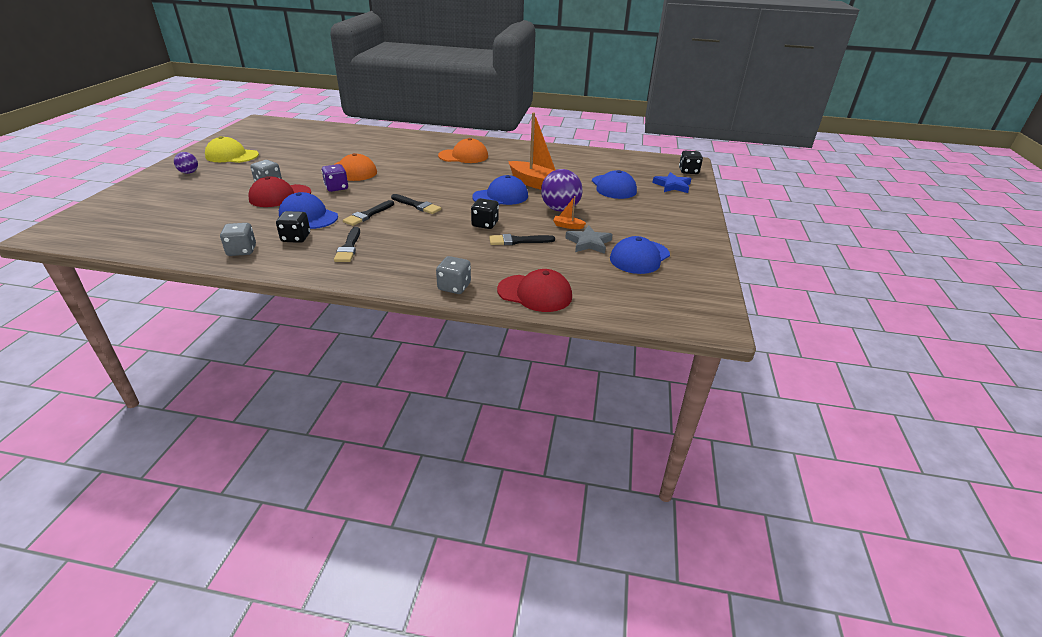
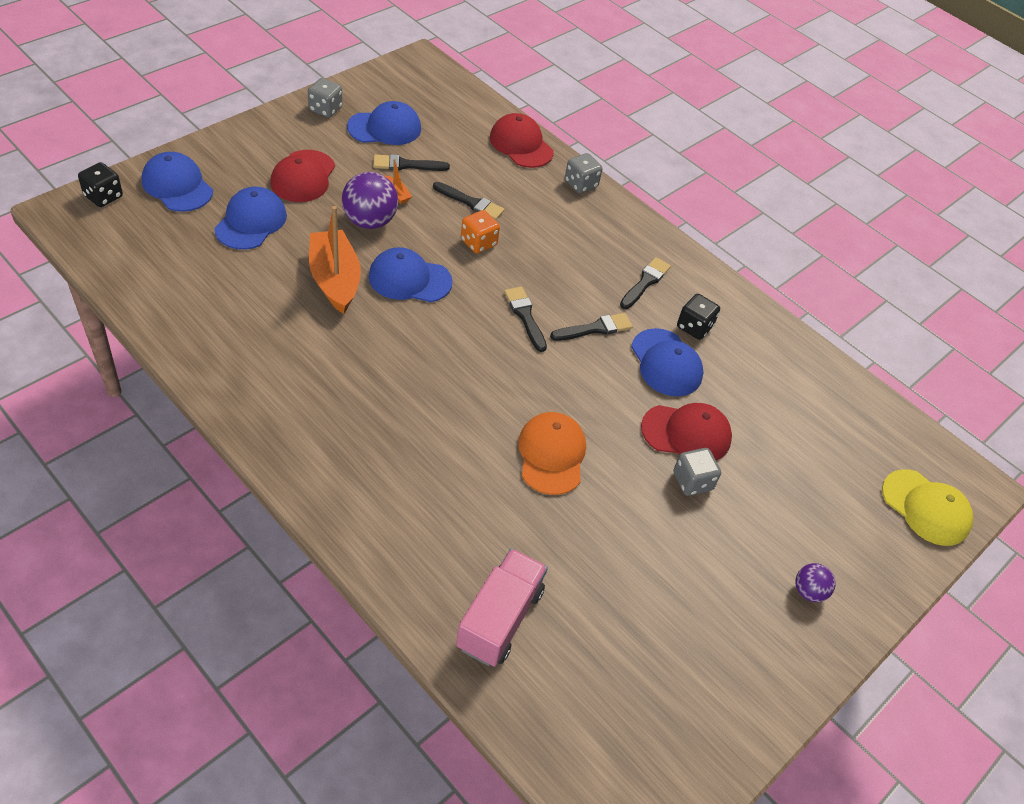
camera: 150 degrees left, 15 degrees up
(232, 156) = (731, 631): yellow cap -> yellow cap (926, 508)
(242, 250) = (756, 334): grey dice -> grey dice (325, 109)
(336, 188) = (602, 415): purple dice -> none
(342, 136) = (499, 619): none -> pink truck
(463, 156) = (353, 409): orange cap -> none
(485, 224) = (478, 243): black dice -> orange dice
(588, 243) = (406, 165): grey star -> black brush
(629, 212) = (303, 176): none -> red cap
(672, 186) = (177, 186): blue star -> blue cap

